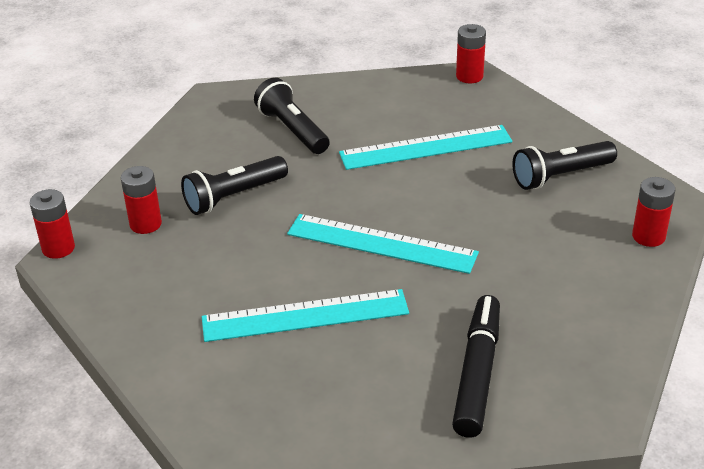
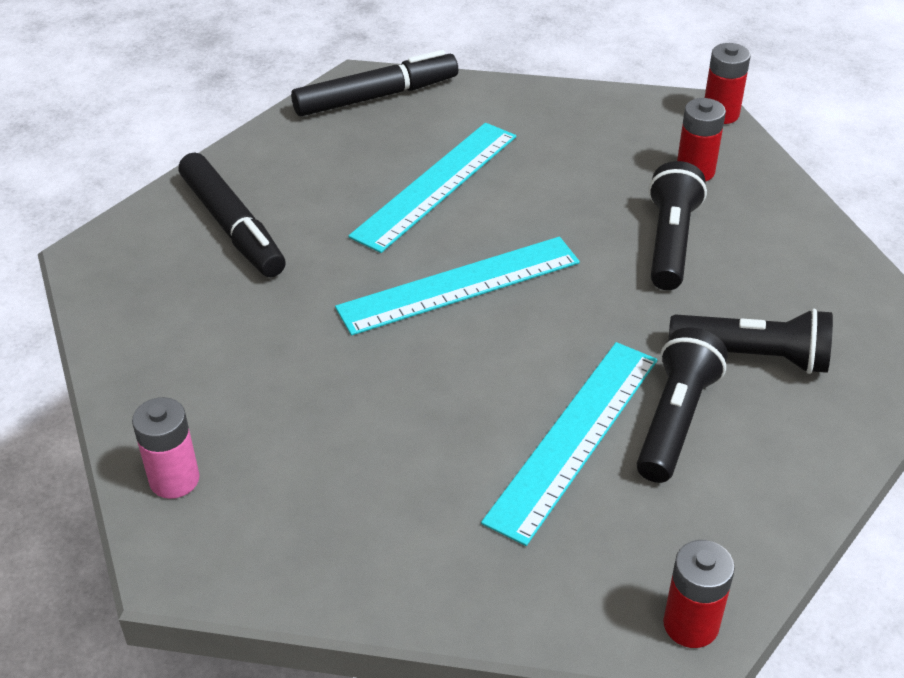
camera: 135 degrees right, 5 degrees up
(239, 426) = (376, 96): none -> black marker
(561, 176) = (361, 506): black flashlight -> black flashlight (675, 420)
(648, 236) = (174, 479): red battery -> pink battery

